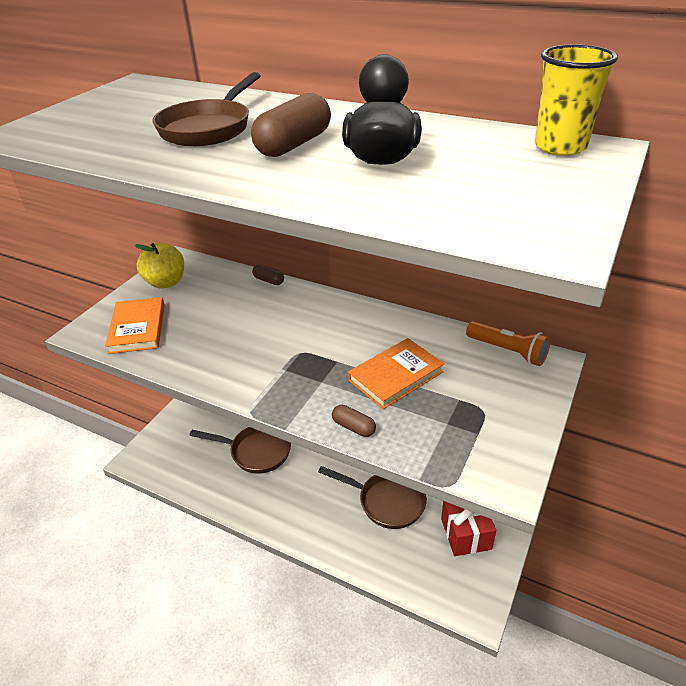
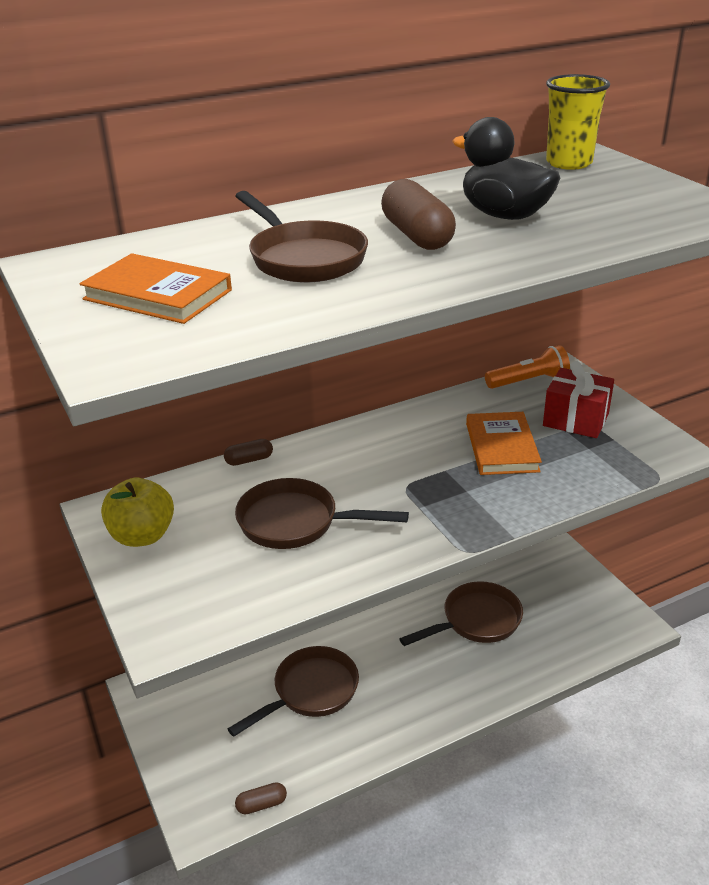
camera: 55 degrees left, 5 degrees down
(137, 328) = (216, 588): orange book -> orange book (158, 295)
(221, 327) = (296, 523): none -> brown pan
(353, 427) = (548, 497): brown capsule -> brown capsule (261, 804)
(466, 534) = (556, 589): red gift -> red gift (575, 420)

